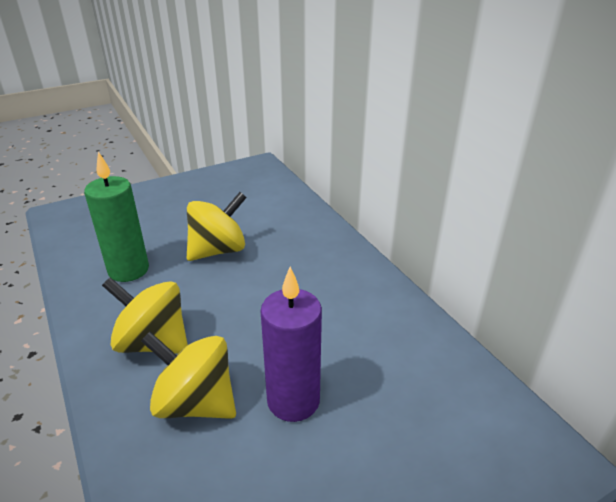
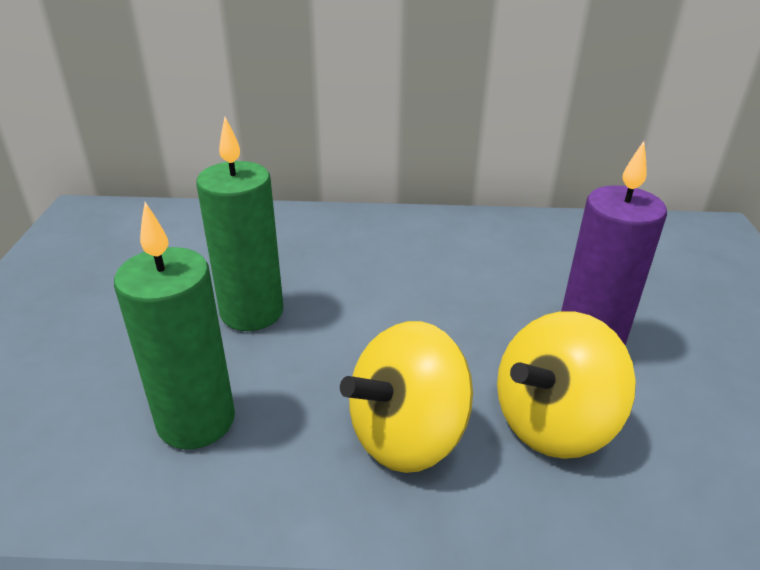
camera: 60 degrees left, 0 degrees up
(218, 250) = (252, 312): yellow spinning top -> green candle

